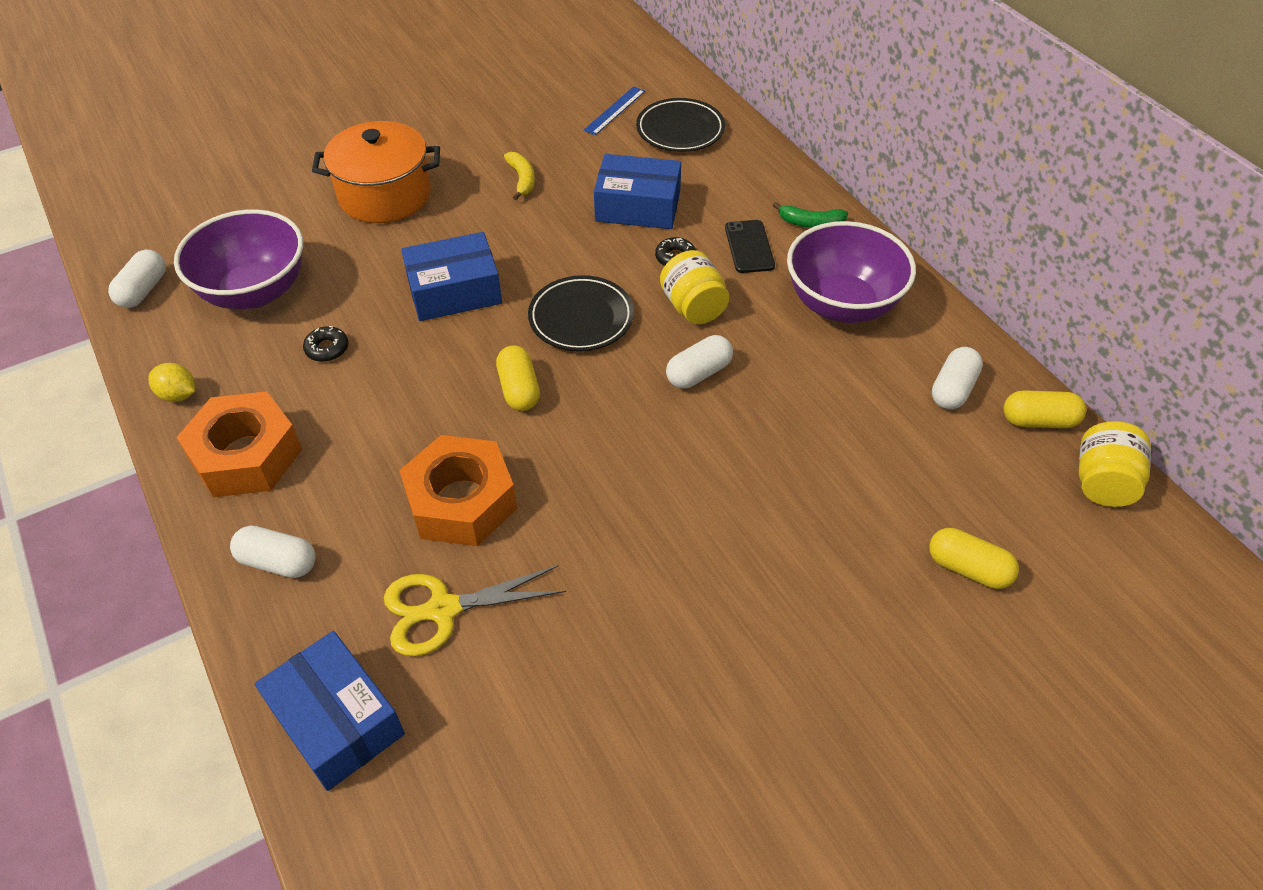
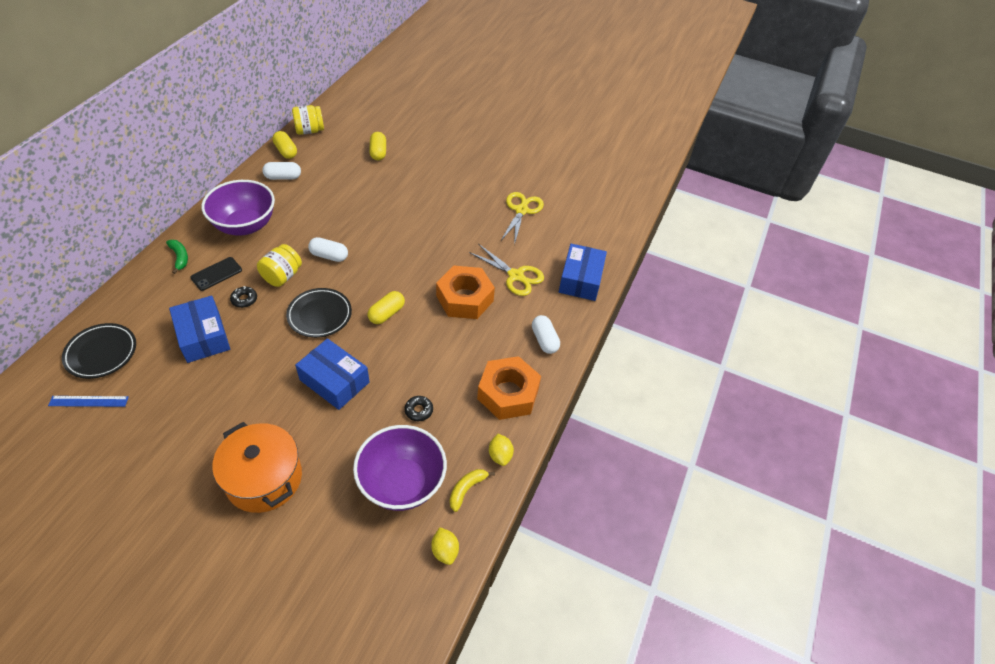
camera: 130 degrees left, 0 degrees up
(143, 290) = (445, 551): white capsule -> yellow lemon
(522, 180) = (204, 409): yellow banana -> yellow banana (466, 489)
(607, 742) = (521, 210): none -> yellow scissors

